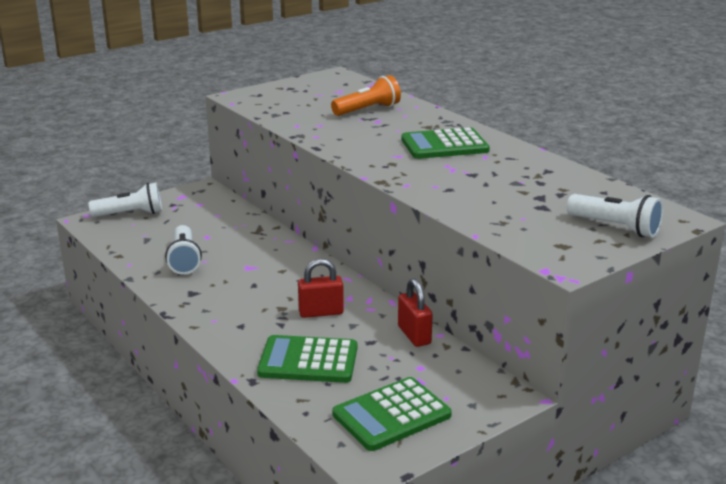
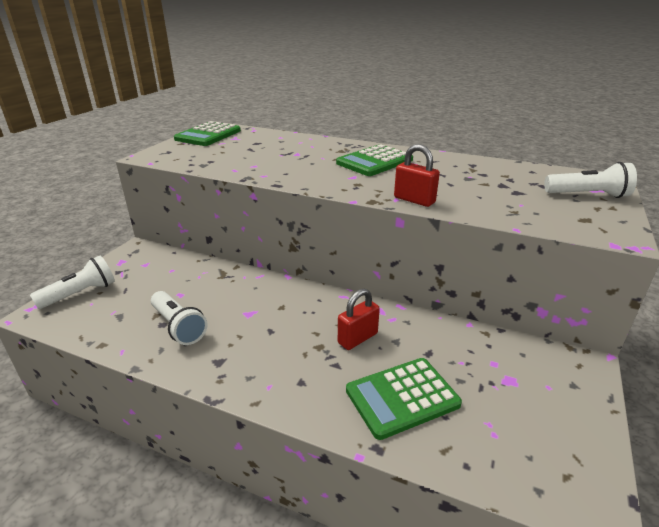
camera: 30 degrees left, 5 degrees up
(367, 110) = (277, 147): orange flashlight -> none
(391, 415) = (535, 429): green calculator -> green calculator (208, 135)
(414, 335) = (453, 332): red padlock -> red padlock (414, 200)

